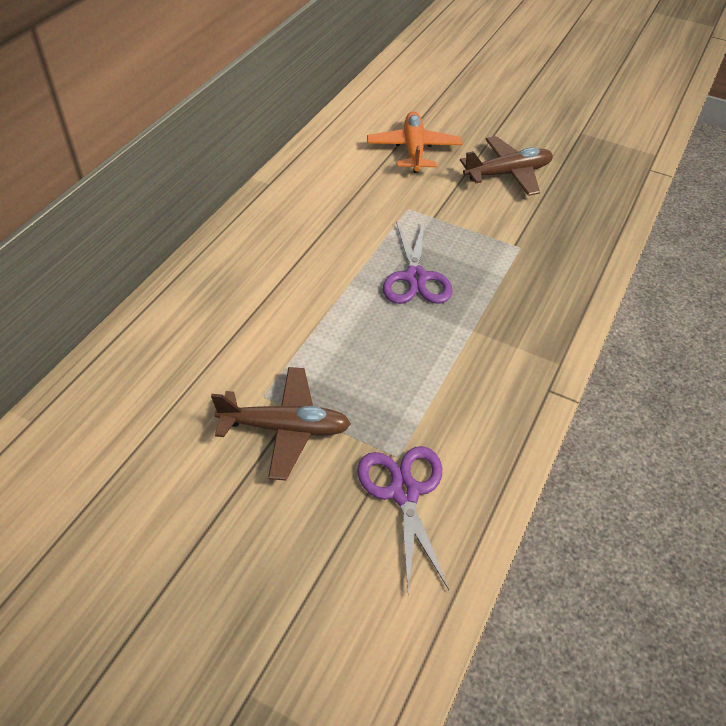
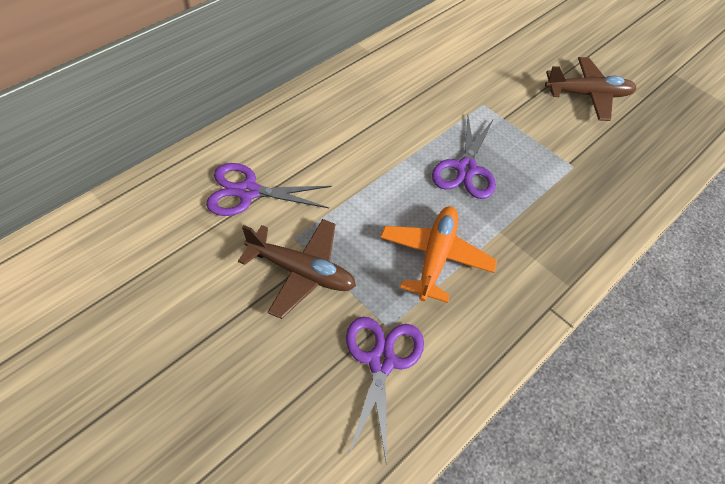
camera: 15 degrees right, 5 degrees up
(194, 363) = (248, 192): none -> purple scissors
(413, 150) = (509, 52): orange plane -> orange plane (435, 257)

